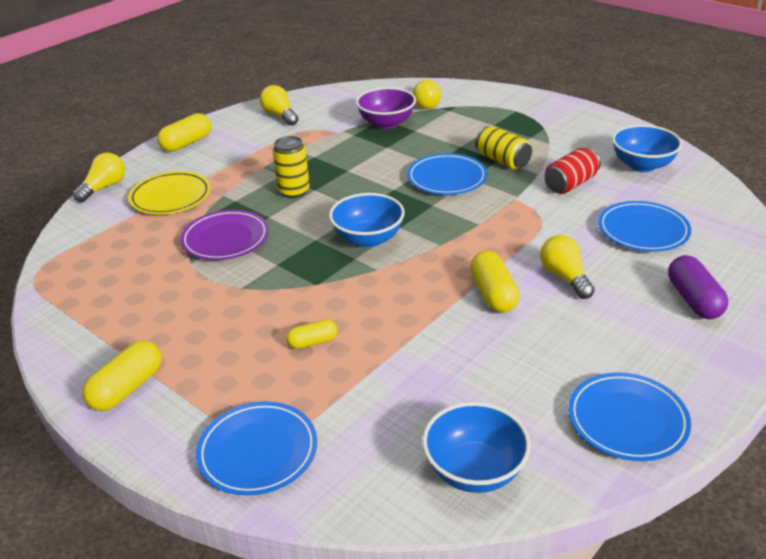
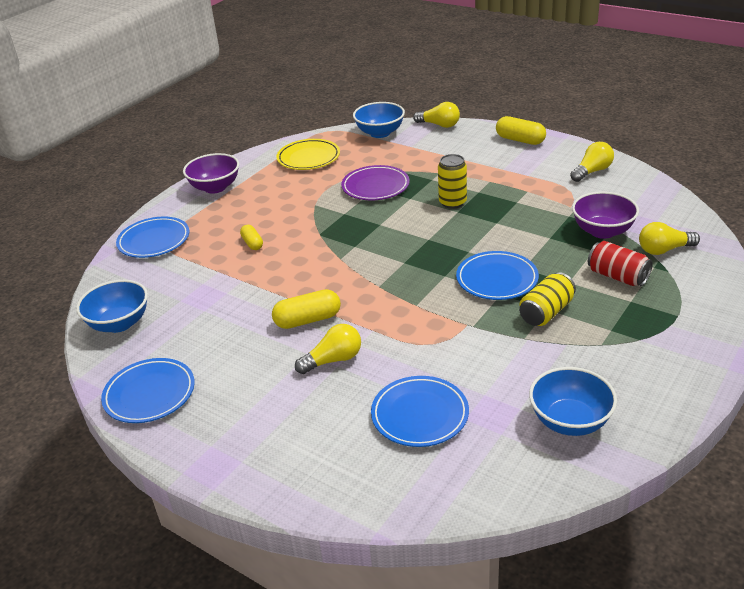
camera: 85 degrees right, 0 degrees up
(127, 388) = (215, 187): yellow capsule -> purple bowl
(170, 197) = (431, 153): yellow plate -> yellow plate (308, 158)
(368, 239) = (383, 249): blue bowl -> blue bowl (380, 133)
(570, 184) = (507, 362): red can -> red can (617, 276)
(693, 300) = (299, 445): purple capsule -> none

